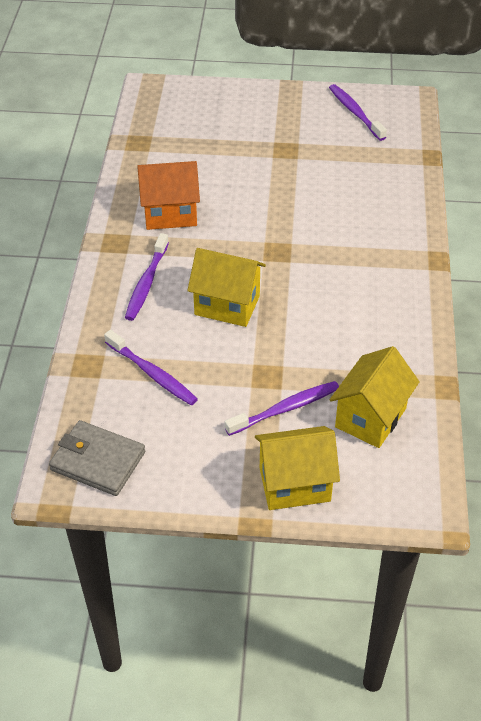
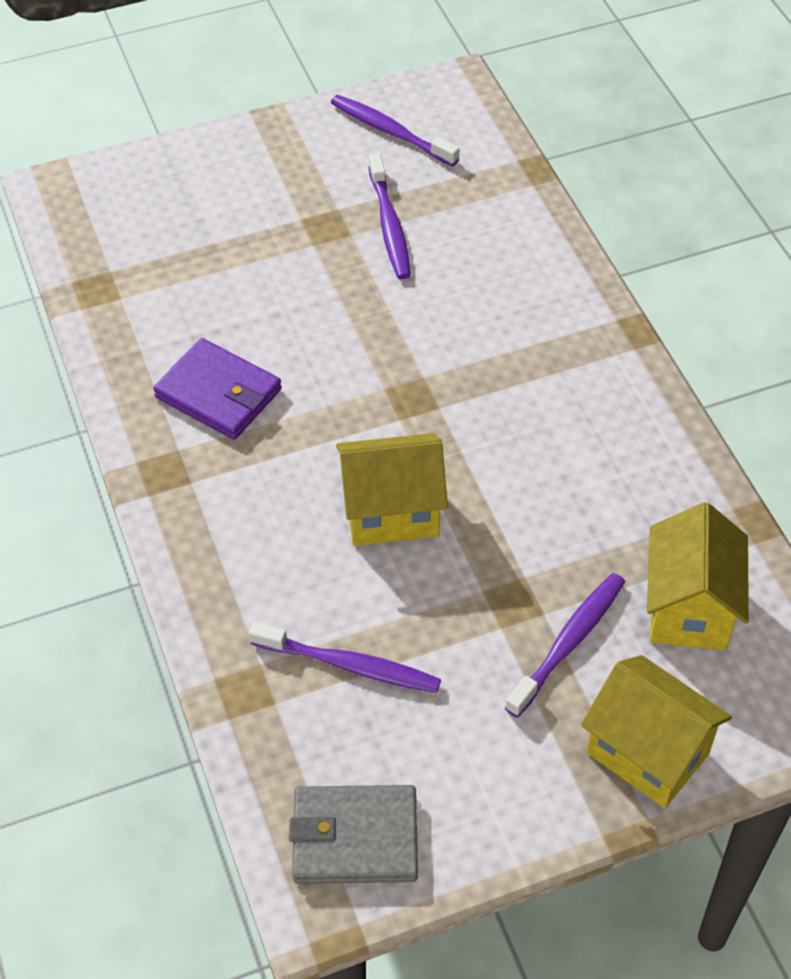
camera: 25 degrees left, 5 degrees up
(146, 283) = (252, 521): purple toothbrush -> purple toothbrush (389, 225)
(170, 214) = (218, 393): orange house -> purple wallet
(294, 484) = (648, 753): yellow house -> yellow house turned 75 degrees clockwise

